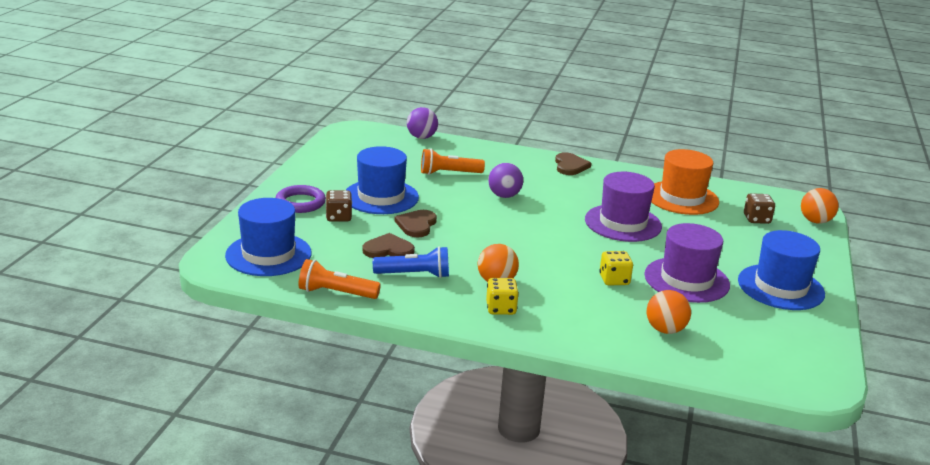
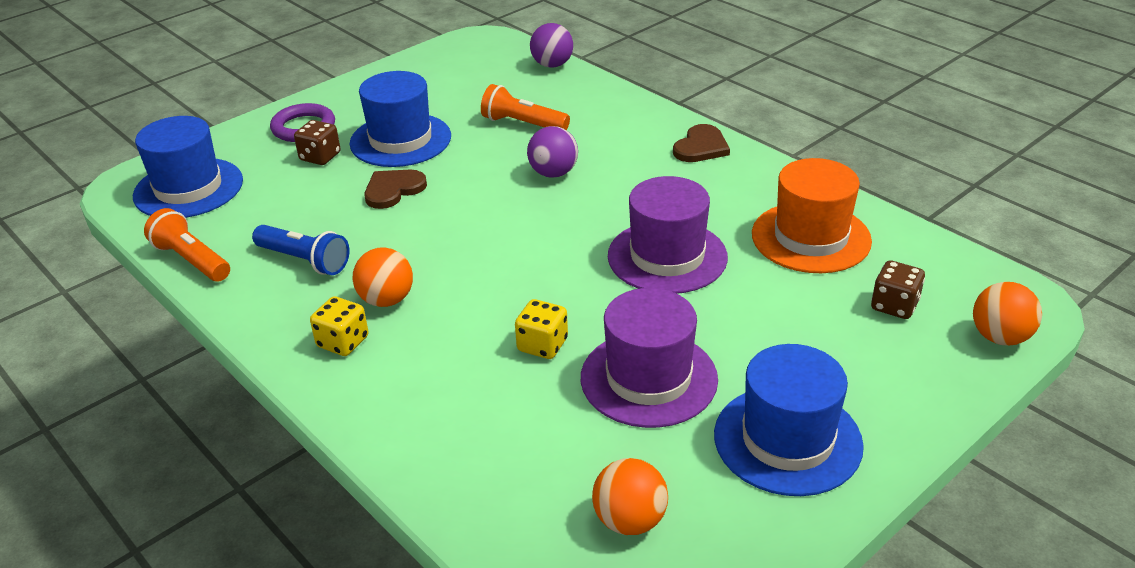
camera: 35 degrees right, 10 degrees up
(388, 249) = (319, 216): brown heart -> none
(665, 330) = (515, 451): orange ball -> orange ball (629, 520)

